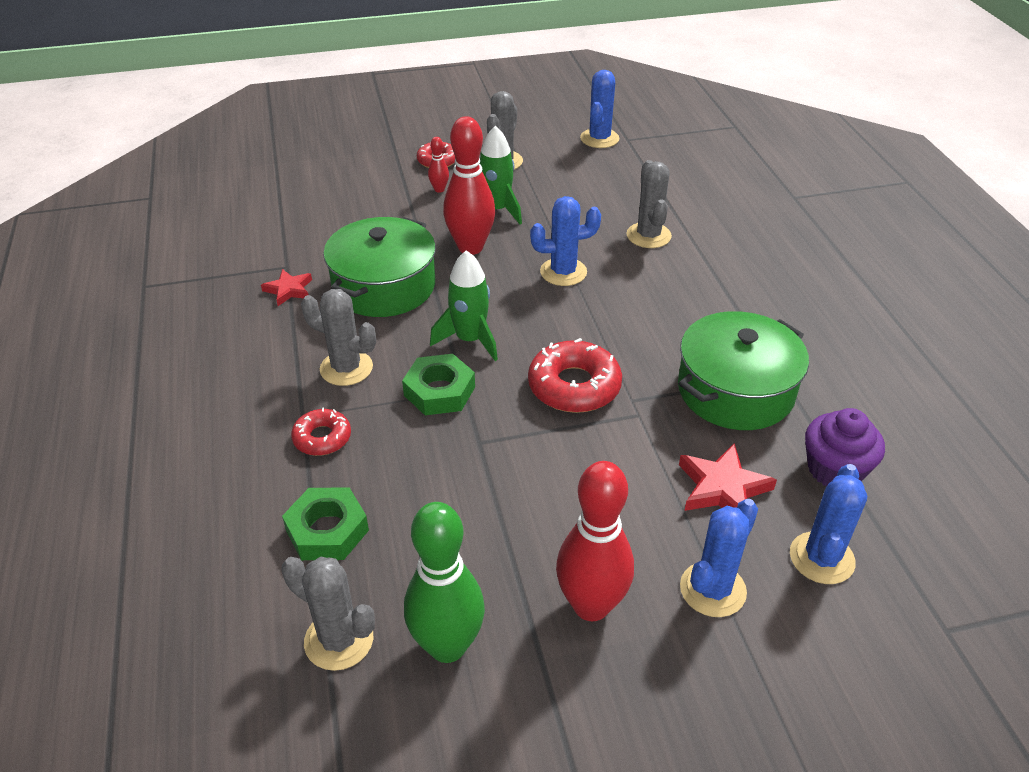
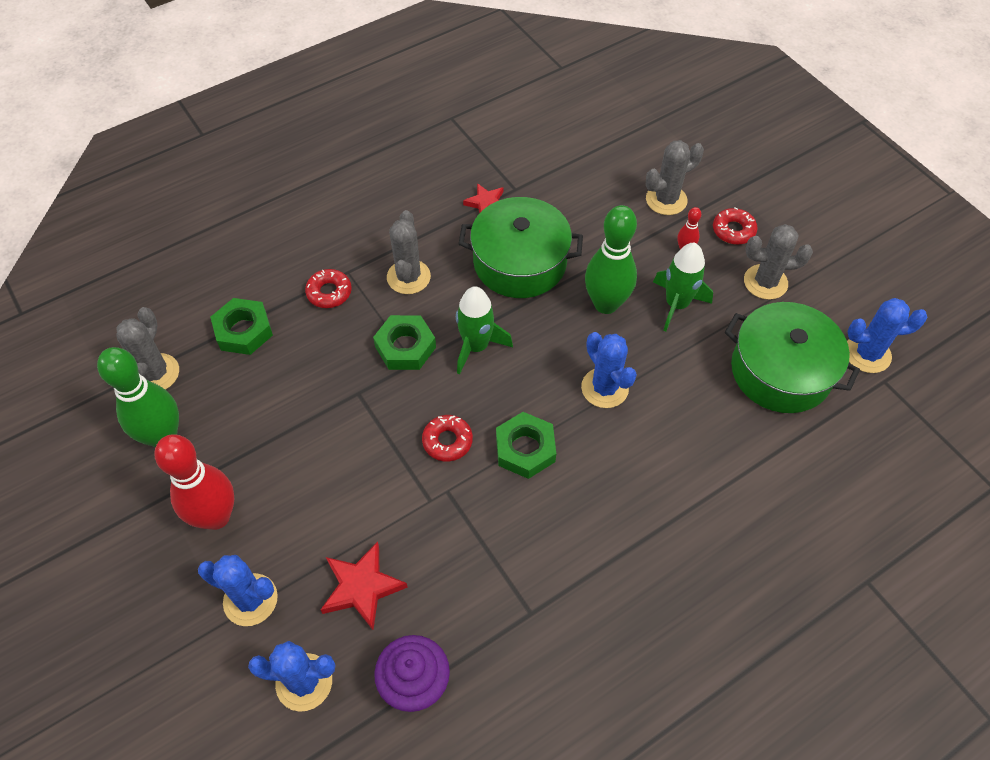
camera: 70 degrees right, 15 degrees up
(470, 247) = (606, 304): red bowling pin -> green bowling pin
(574, 386) = (447, 441): red donut -> red donut, size x0.59
(606, 336) = (525, 449): none -> green nut
(648, 235) = (704, 446): grey cactus -> grey cactus (666, 200)
(735, 390) = (491, 576): green pot -> green pot (780, 371)

